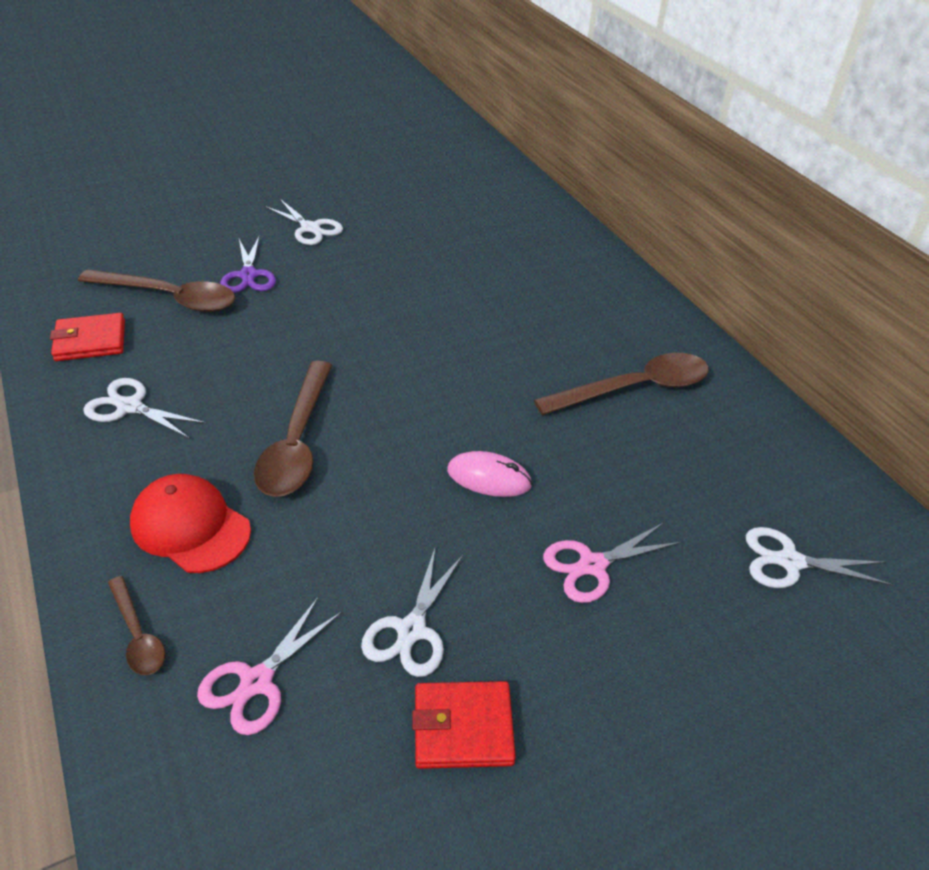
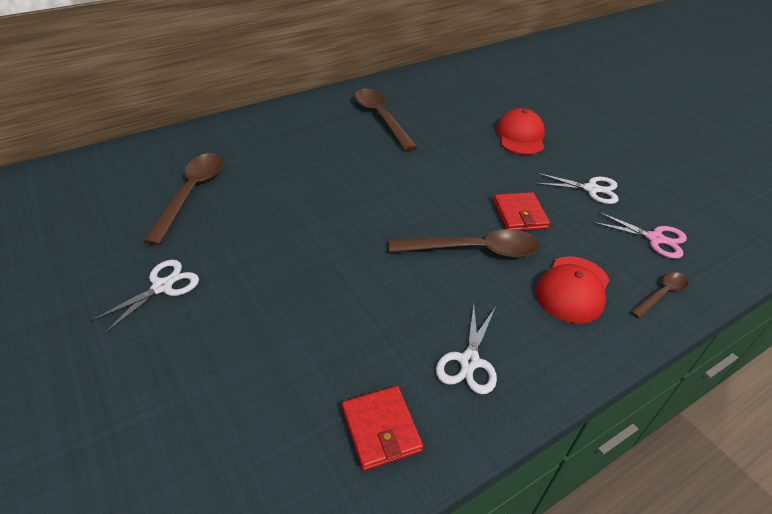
camera: 95 degrees left, 0 degrees up
(169, 298) = (296, 378): brown spoon -> brown spoon (191, 193)
(248, 275) = (253, 320): purple scissors -> none
(463, 727) = (630, 171): red wallet -> red wallet (519, 214)
(489, 478) = (474, 167): pink mouse -> none
(592, 565) = (520, 136): pink scissors -> red cap
(789, 562) = (491, 88): white scissors -> none

